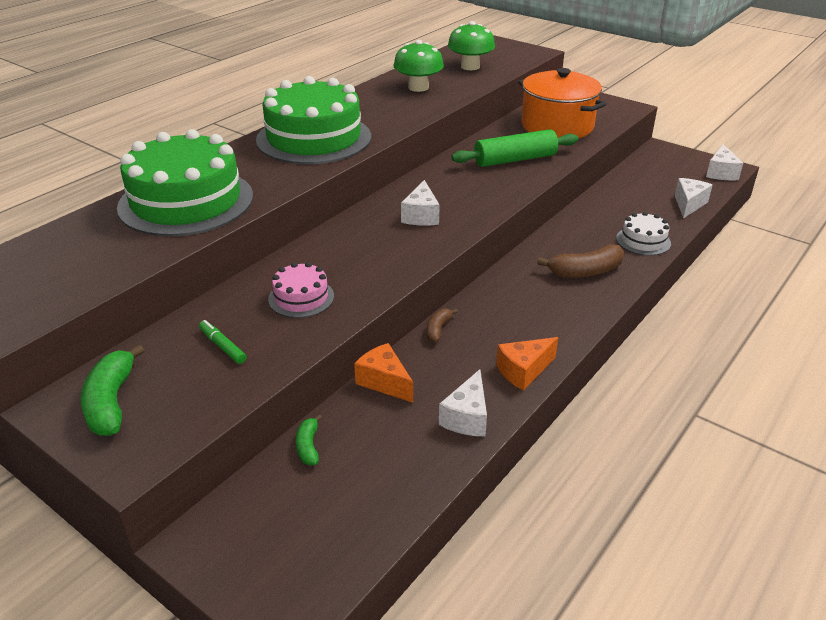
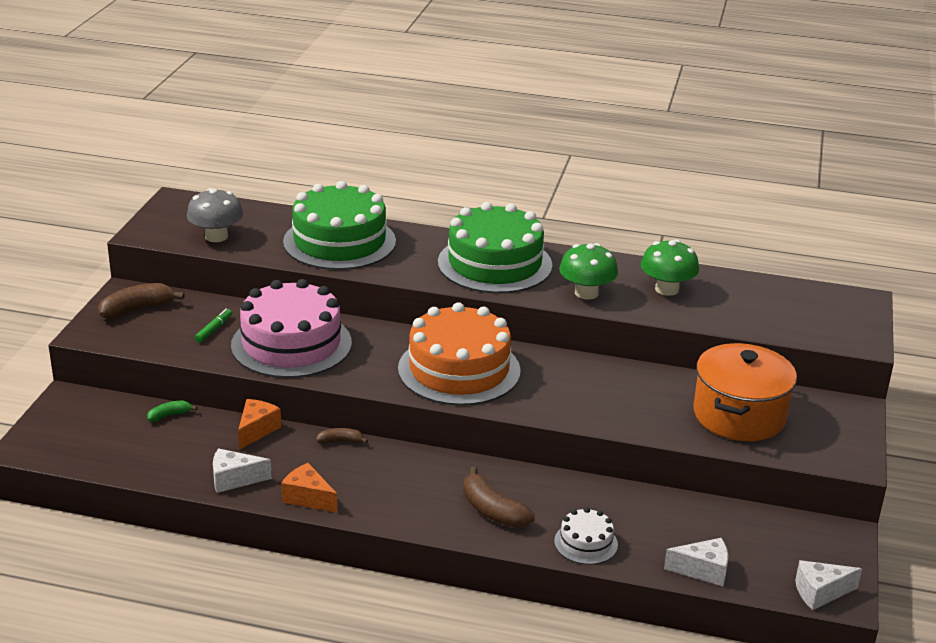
camera: 65 degrees right, 5 degrees down
(78, 275) = (216, 236): none -> grey mushroom
(112, 402) = (137, 309): green banana -> brown banana
(301, 298) = (291, 344): pink cake -> pink cake, size x2.16
(421, 216) = (459, 370): white cheese -> orange cake
(470, 67) = (761, 308): green mushroom -> green mushroom (586, 293)
(515, 160) = (623, 401): green rolling pin -> none

